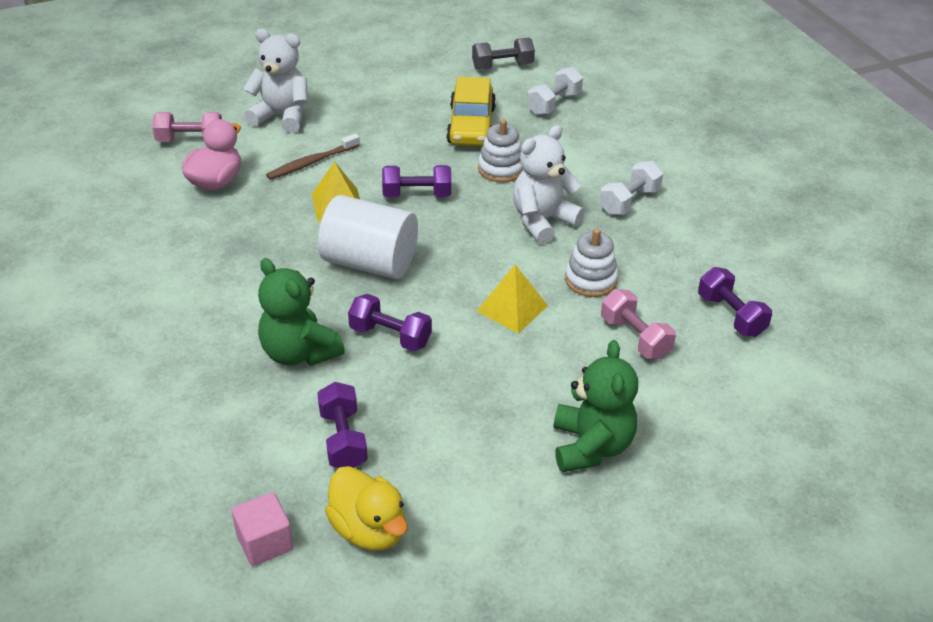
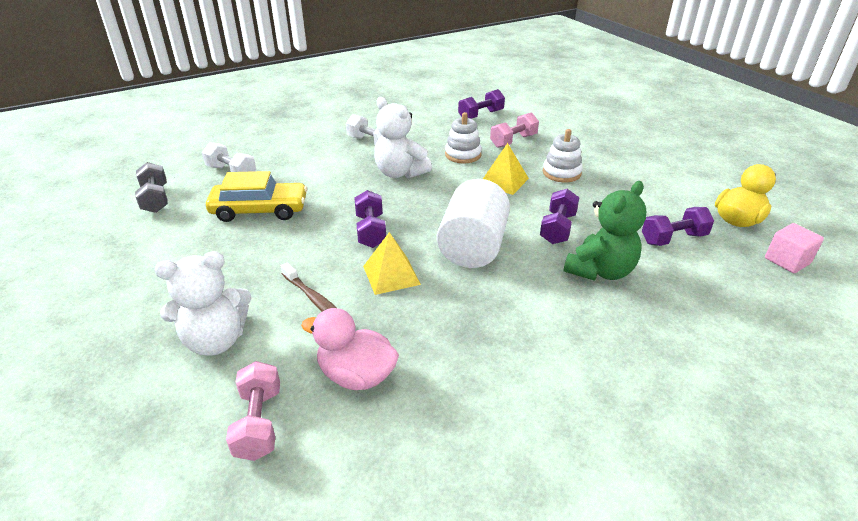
camera: 95 degrees left, 5 degrees down
(282, 116) = (216, 340): white teddy bear -> white teddy bear turned 120 degrees counterclockwise
(501, 169) = (330, 192): white stacking toy -> white stacking toy (561, 173)
(591, 446) = (613, 153): green teddy bear -> none

